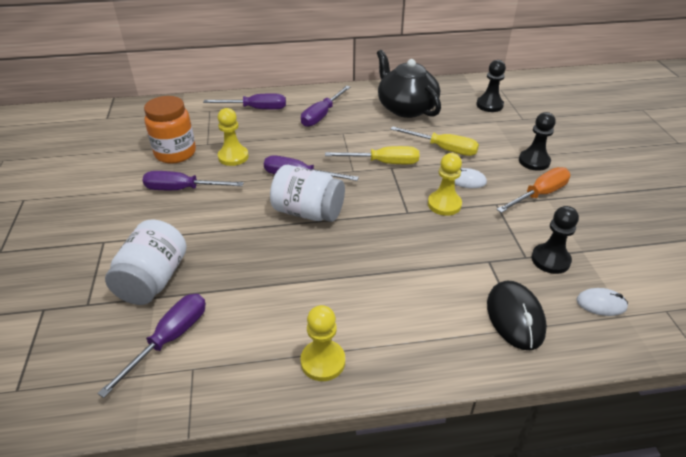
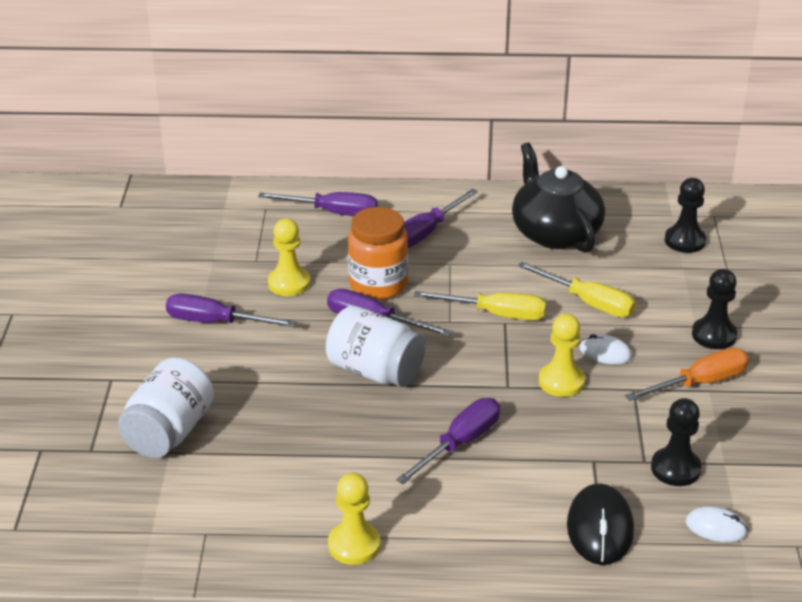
camera: 10 degrees right, 5 degrees down
(169, 339) = (183, 500): purple screwdriver -> purple screwdriver (460, 443)
(175, 153) = (211, 270): orange jar -> orange jar (378, 285)

